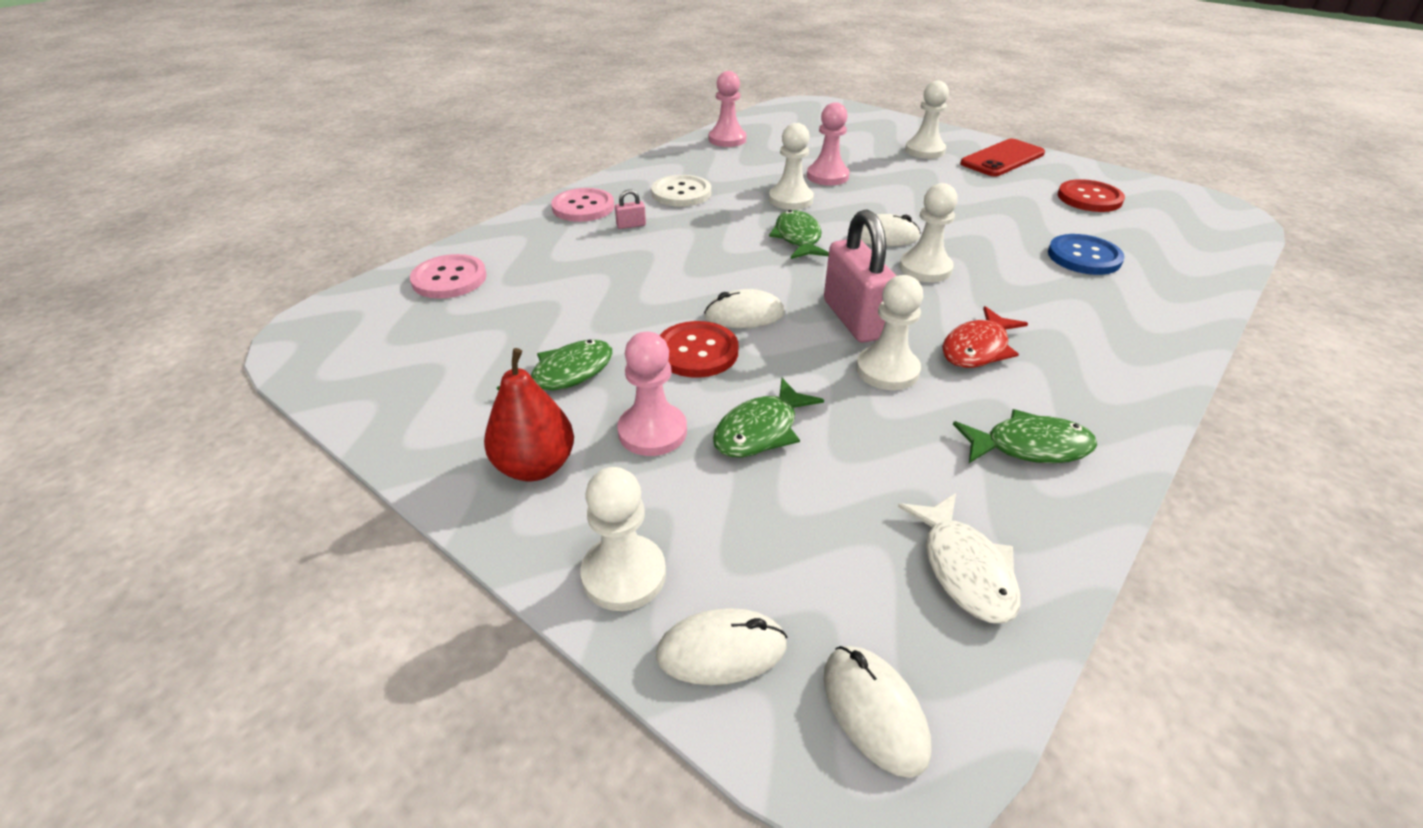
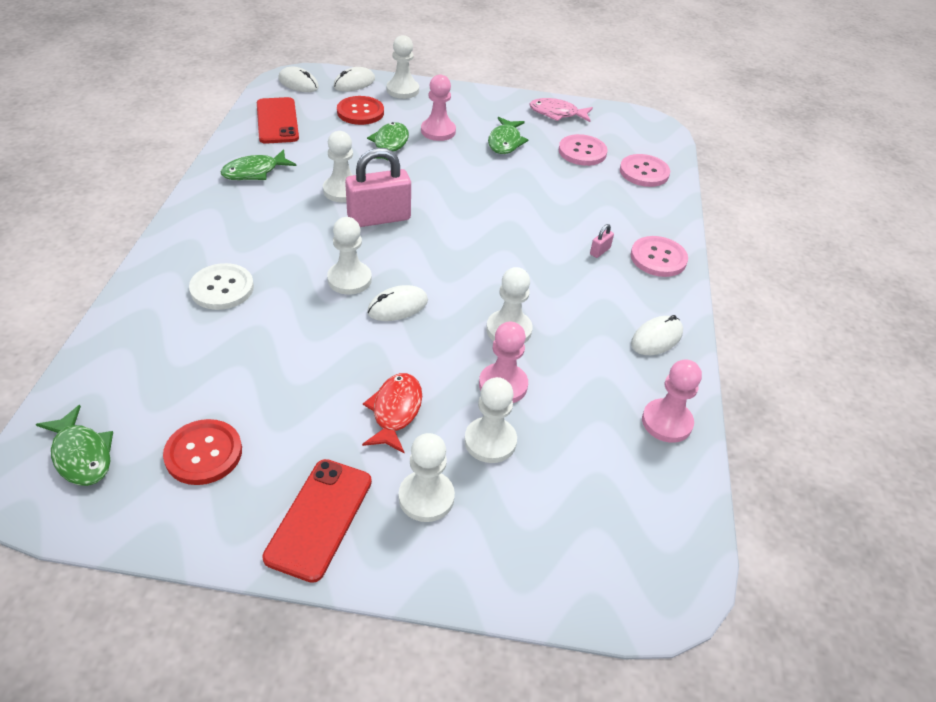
camera: 145 degrees right, 5 degrees up
(409, 402) = (557, 113): none -> pink fish
(479, 326) = (582, 152): none -> pink button
(535, 466) = (472, 108): red pear -> none
(681, 193) = (607, 304): white button -> white button (222, 288)
(697, 352) = (454, 171): red button -> red button (360, 112)
(744, 315) = (448, 201): white mouse -> white mouse (656, 338)
(798, 238) = (465, 280): green fish -> green fish (81, 455)
(854, 319) = (379, 218): pink padlock -> pink padlock turned 60 degrees counterclockwise
(862, 158) = (490, 441): none -> white pawn
(964, 568) = (277, 121): white fish -> red phone
(977, 348) = (292, 220): red fish -> red fish (395, 411)
(1084, 257) = (216, 339): blue button -> none

